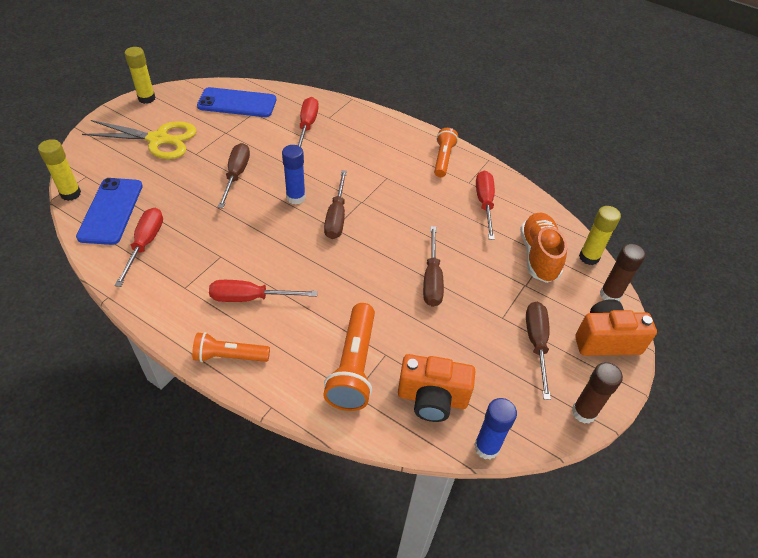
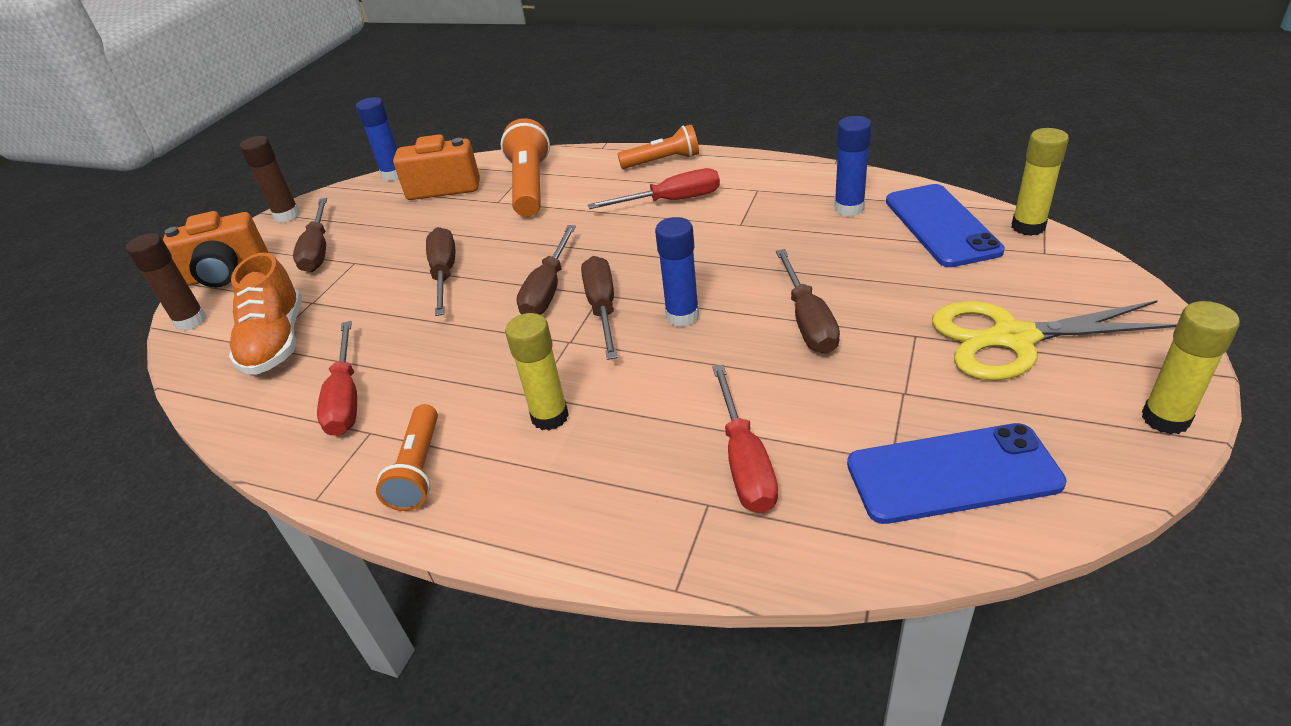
camera: 175 degrees right, 10 degrees down
(145, 244) = (849, 208): red screwdriver -> blue glue stick
(364, 241) = (548, 289): none -> brown screwdriver
(589, 257) = (194, 361): yellow glue stick -> yellow glue stick (550, 417)

